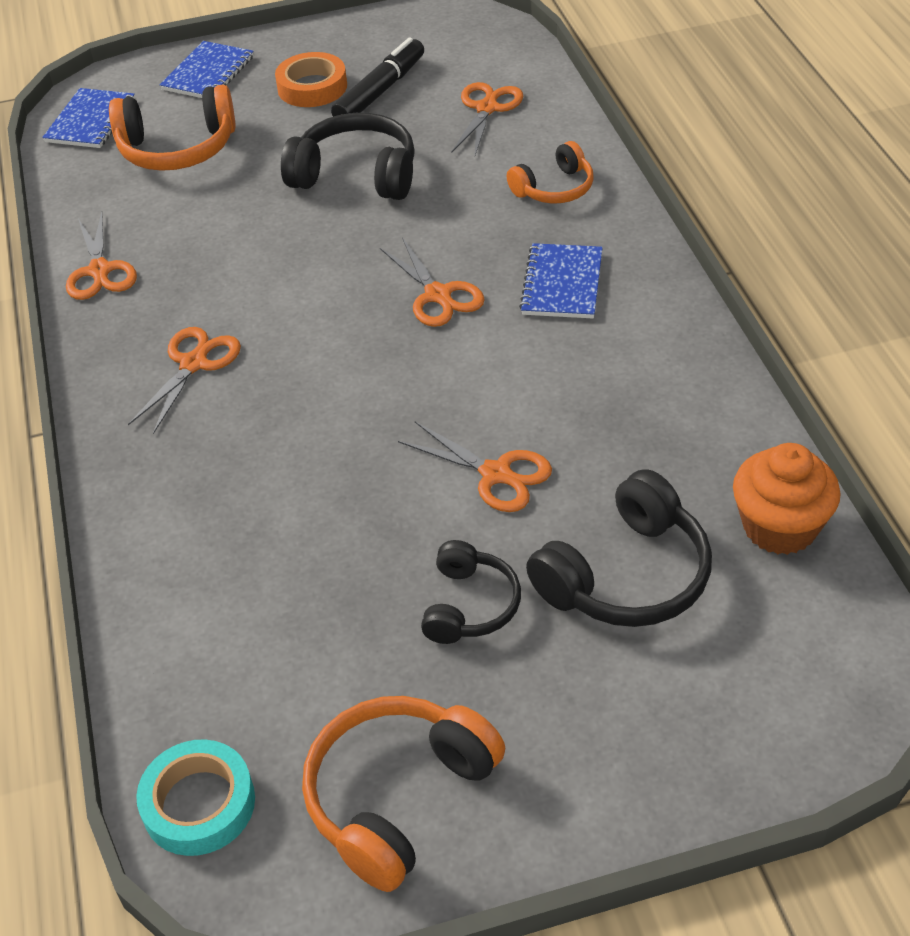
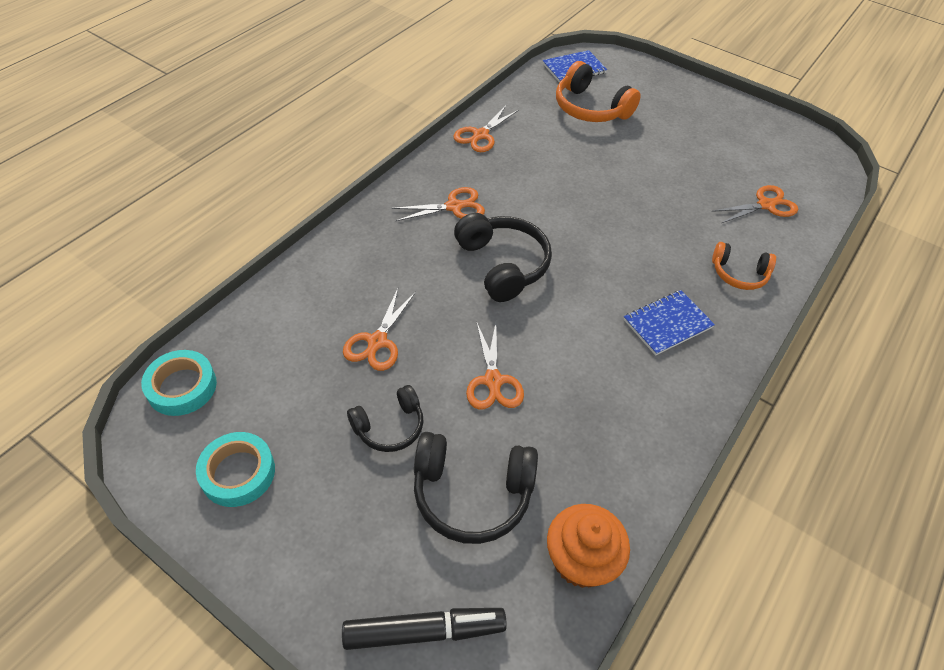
camera: 45 degrees right, 5 degrees up
(208, 73) = (655, 85): blue notebook -> none
(312, 87) = (693, 127): orange tape -> none
(356, 175) = (649, 184): black headphones -> black headphones (502, 265)
(380, 91) = (723, 154): black marker -> black marker (424, 631)
(398, 797) = (238, 473): orange headphones -> turquoise tape
(438, 295) = (599, 273): orange scissors -> orange scissors (377, 341)

